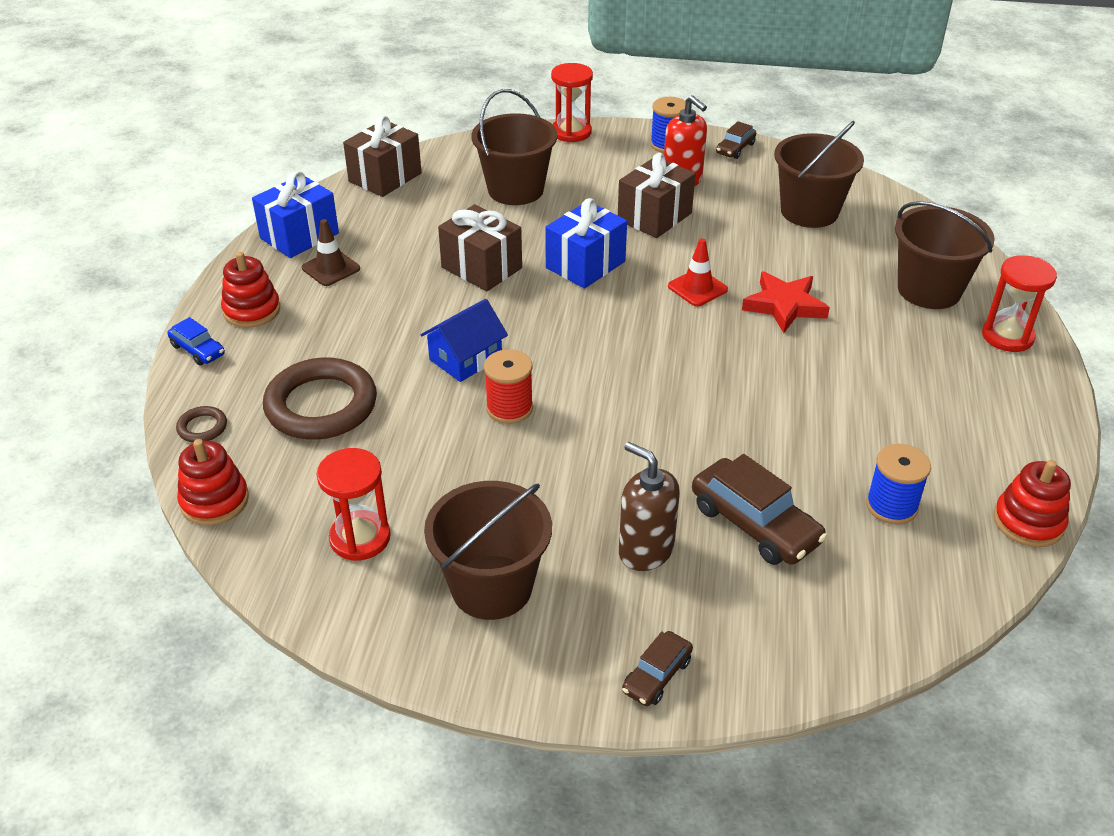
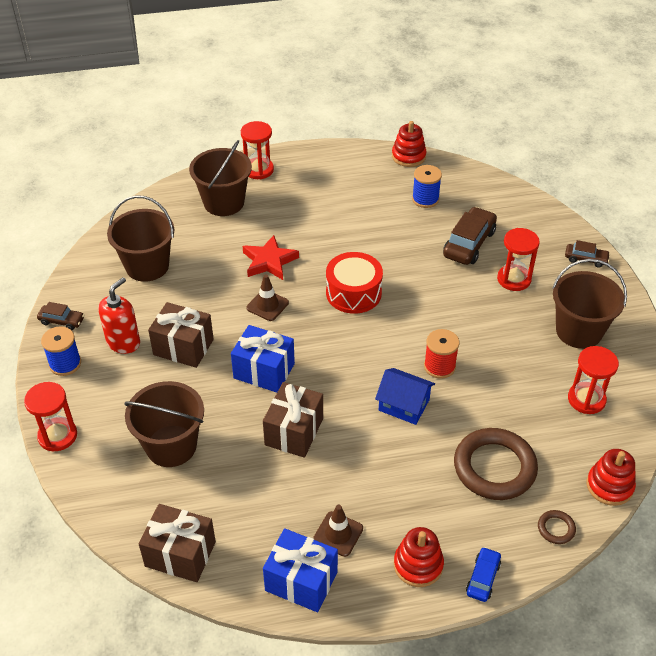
camera: 110 degrees left, 5 degrees up
(645, 550) = (514, 279): brown soap dispenser -> red hourglass
(689, 366) = (353, 293): none -> red drum
(697, 288) = (267, 305): red traffic cone -> brown traffic cone

